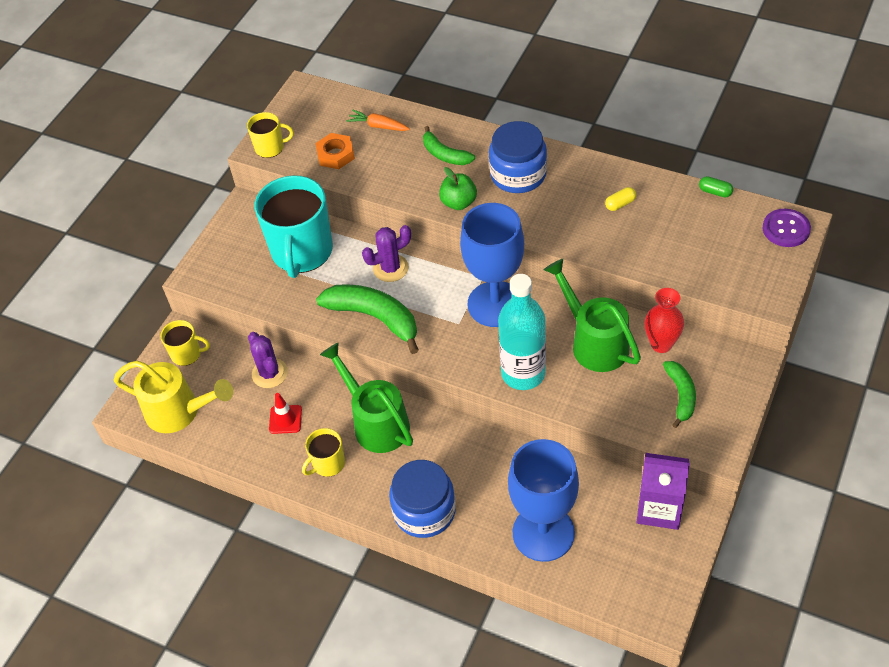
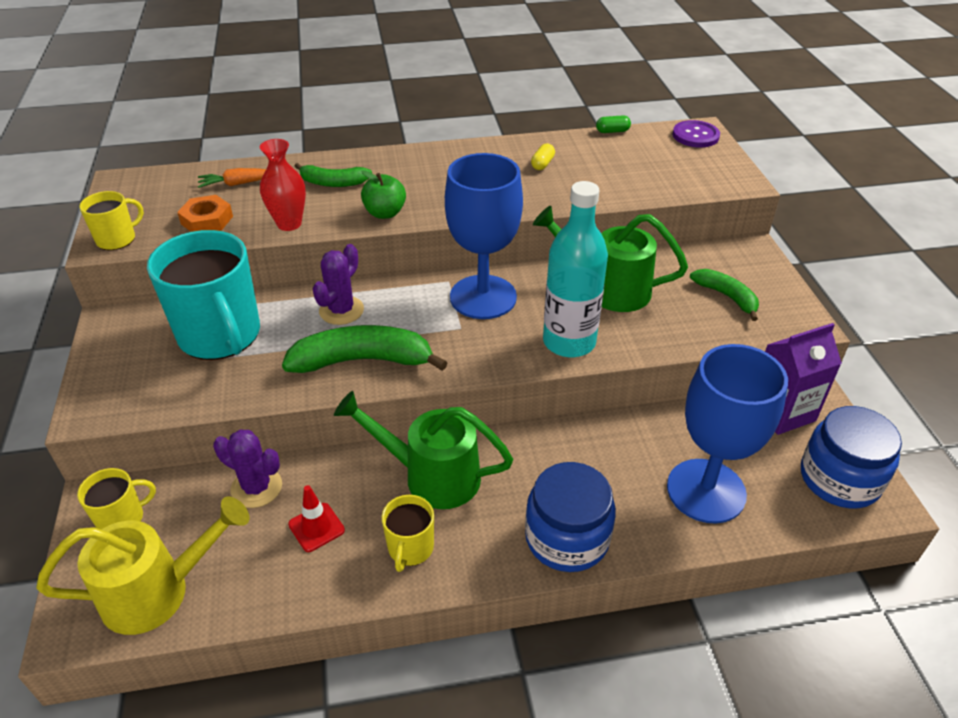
camera: 40 degrees left, 10 degrees down
(518, 174) = (424, 174): blue jar -> blue jar (839, 479)
(661, 344) = (667, 266): red vase -> red vase (289, 224)

